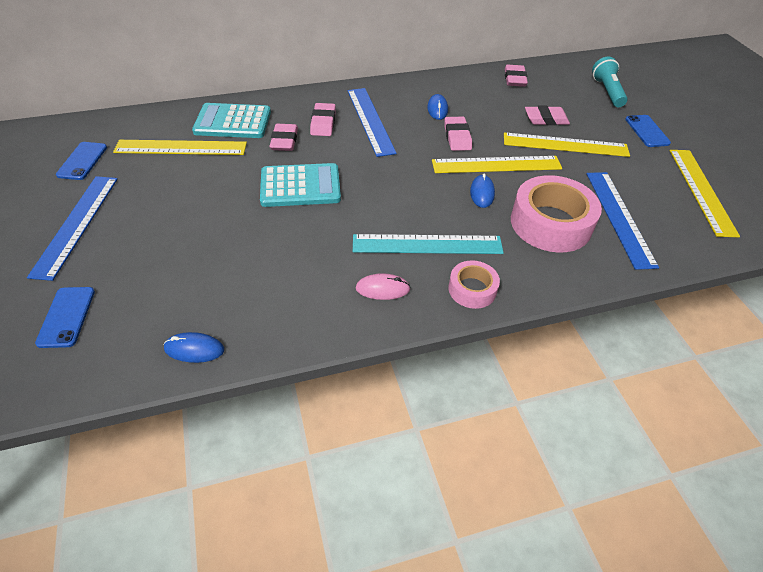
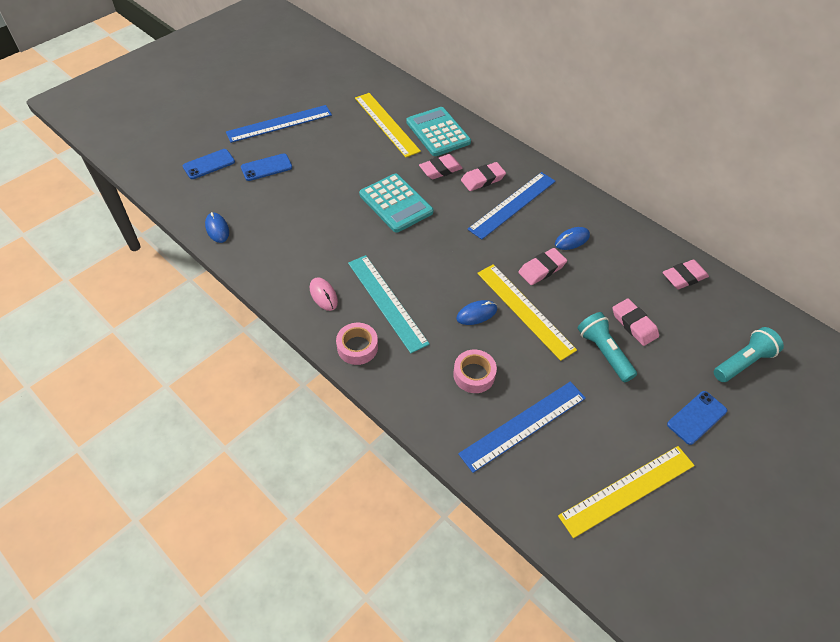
camera: 60 degrees right, 5 degrees up
(82, 161) = (336, 91): blue phone -> blue phone (266, 167)
(551, 223) = (474, 375): pink tape -> pink tape, size x0.53
(565, 145) = (604, 352): yellow ruler -> turquoise flashlight

